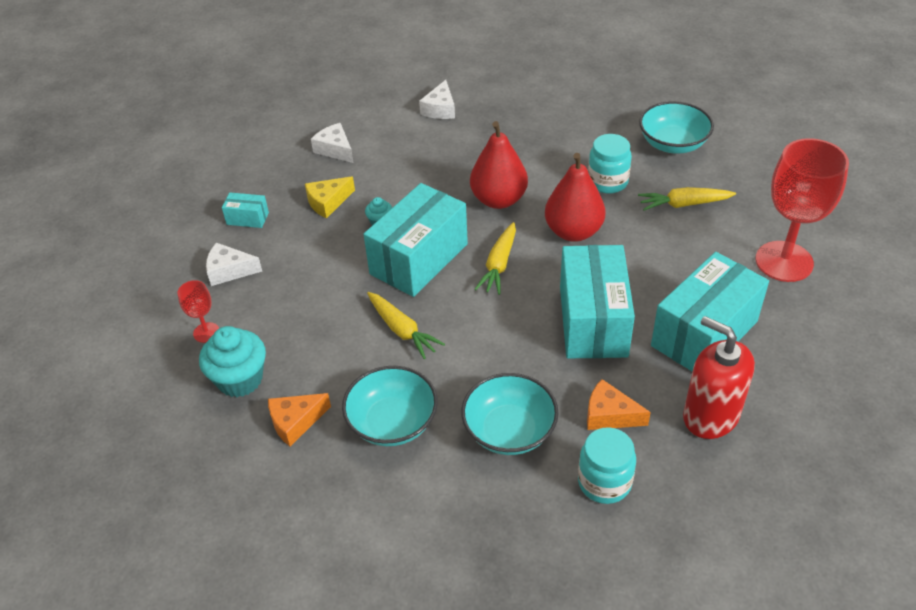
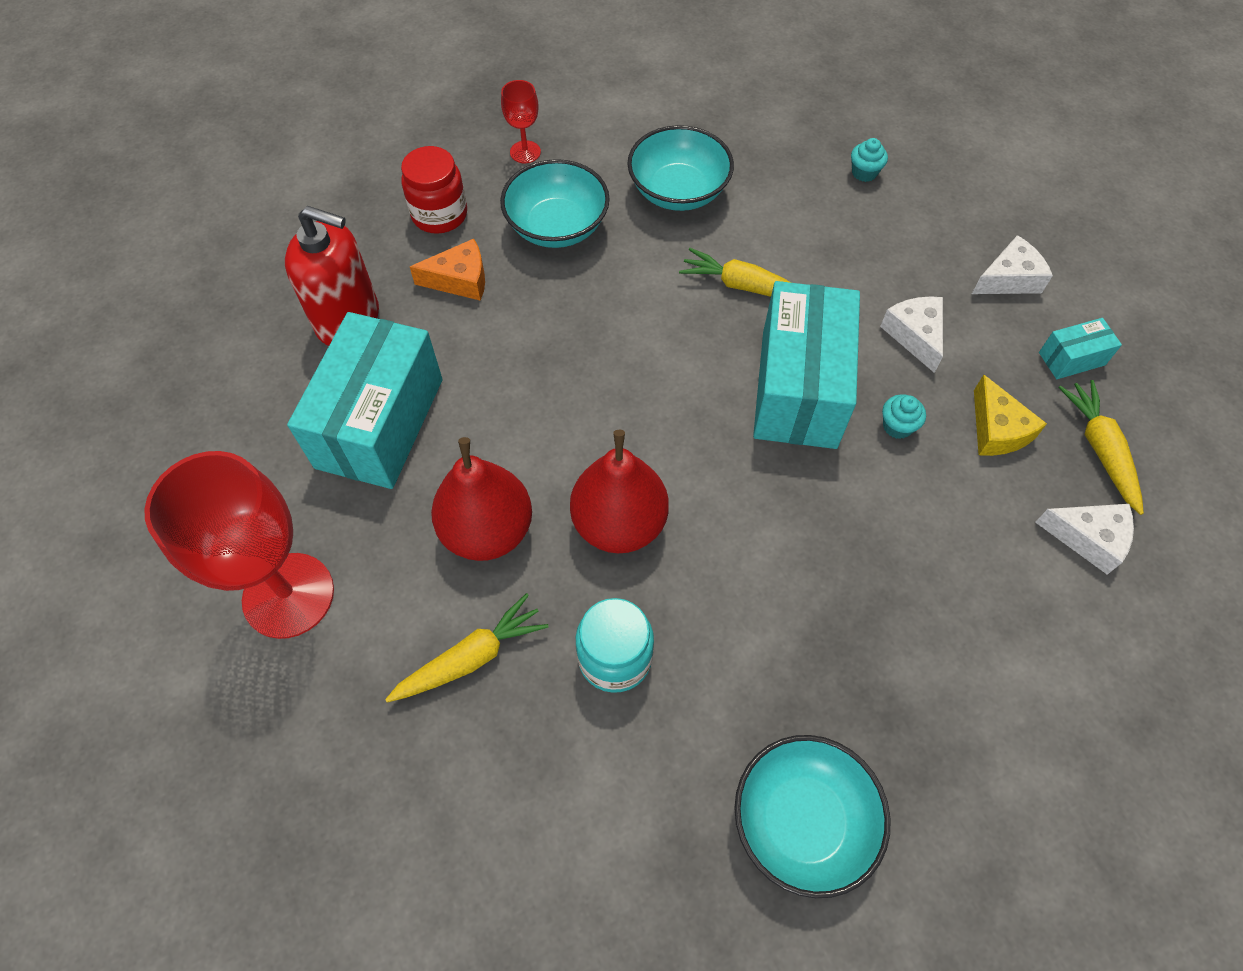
camera: 150 degrees right, 15 degrees up
(206, 332) = (950, 202): red goblet -> red goblet (525, 152)
(240, 379) = (864, 172): turquoise cupcake -> turquoise cupcake, size x0.49
(295, 422) = (771, 157): orange cheese -> none
(328, 202) = (997, 429): yellow cheese -> yellow cheese turned 135 degrees clockwise
(440, 109) = (1011, 726): white cheese -> white cheese (915, 335)
(498, 200) = (763, 540): red pear -> red pear (487, 530)
(499, 265) = (689, 422): yellow carrot -> yellow carrot (1099, 449)
(593, 321) = (526, 386): turquoise box -> none
(604, 482) = (439, 215): turquoise jar -> red jar
(673, 144) = (538, 822): turquoise bowl -> turquoise bowl (802, 821)

